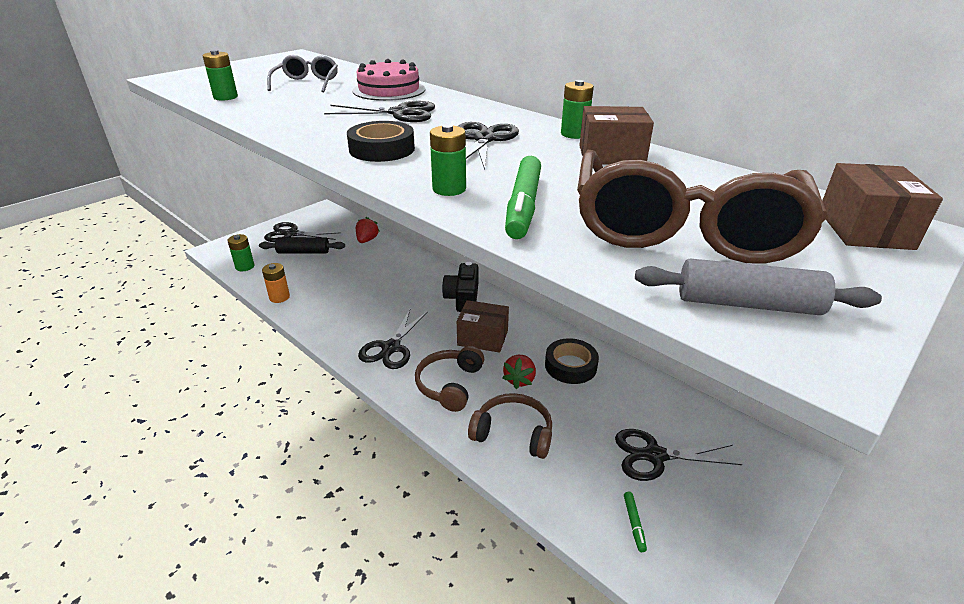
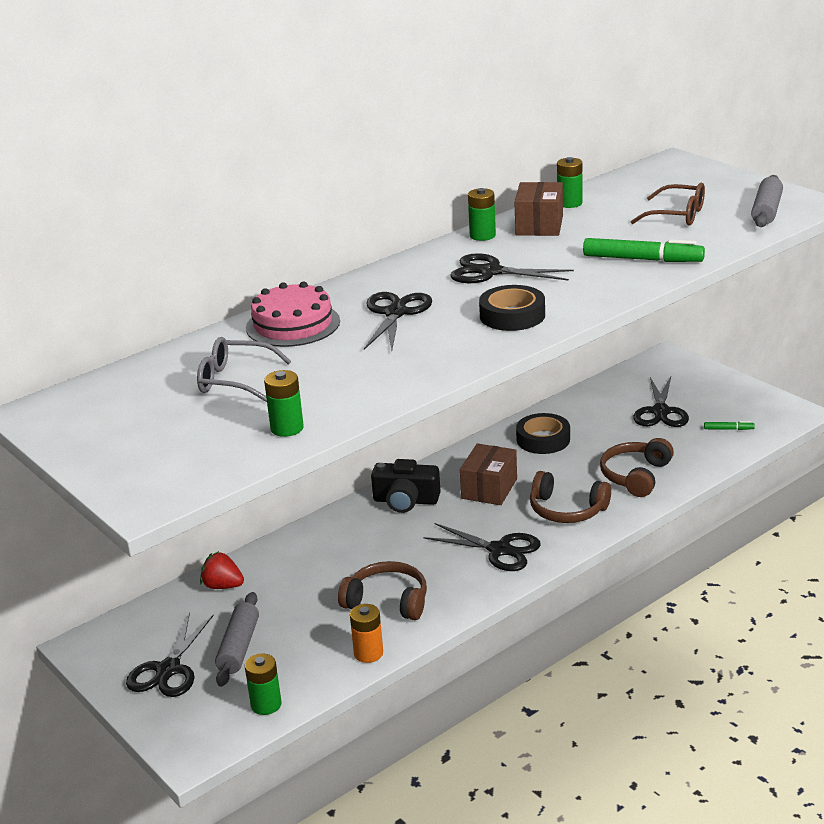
camera: 80 degrees left, 5 degrees down
(303, 252) = (239, 647): black rolling pin -> grey rolling pin
(335, 300) = (387, 601): none -> brown headphones
(449, 189) = (610, 284): green battery -> green battery (569, 203)
(519, 380) = (562, 469): red strawberry -> none
(683, 229) = (677, 215): brown glasses -> brown glasses, size x0.50
(864, 229) = (674, 171): brown box -> none

